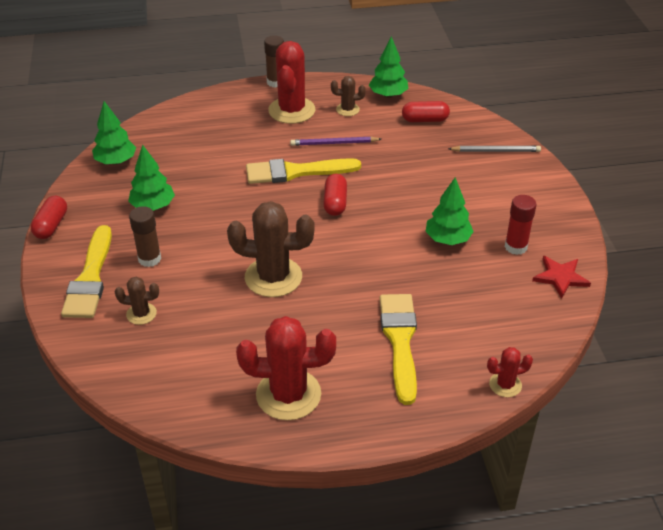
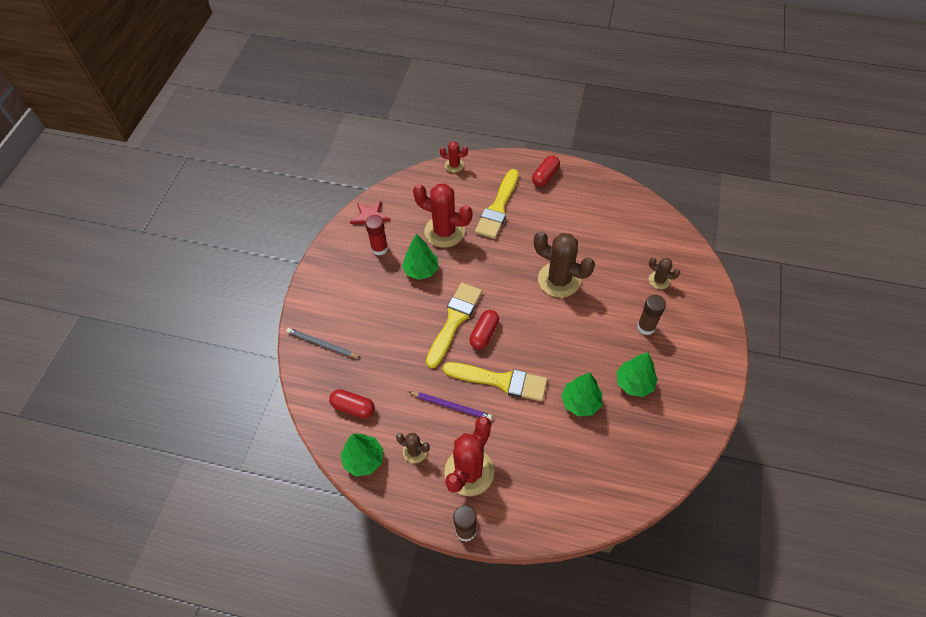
camera: 155 degrees left, 15 degrees up
(51, 225) = (724, 391): red capsule -> red capsule (545, 176)
(90, 278) = (693, 324): yellow brush -> yellow brush (454, 321)
(116, 161) = (660, 457): green tree -> green tree (580, 402)
(288, 394) = (579, 197): red cactus -> red cactus (444, 231)

